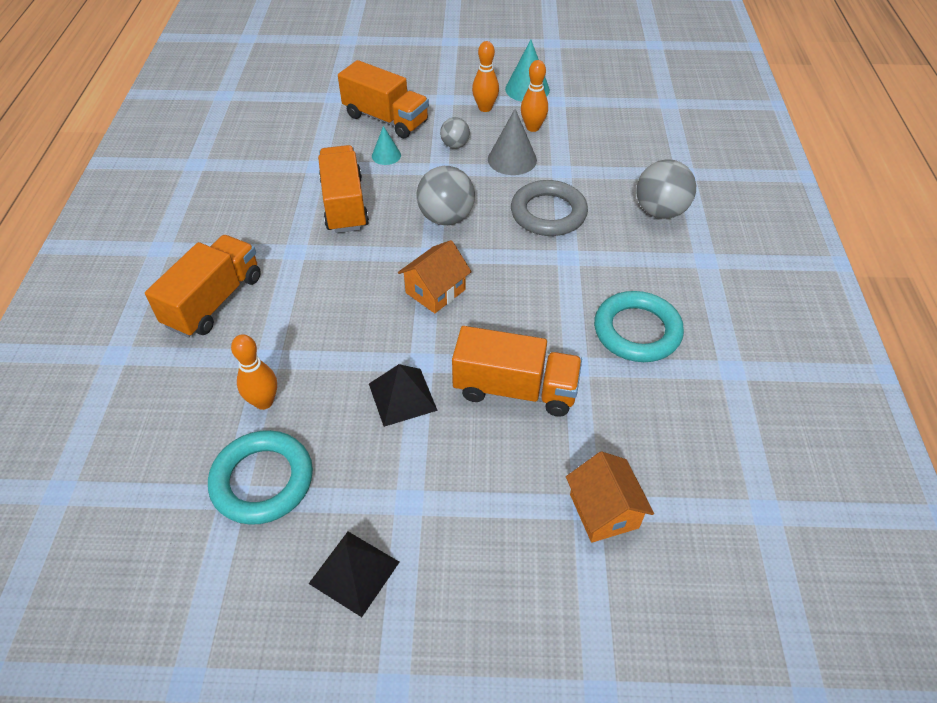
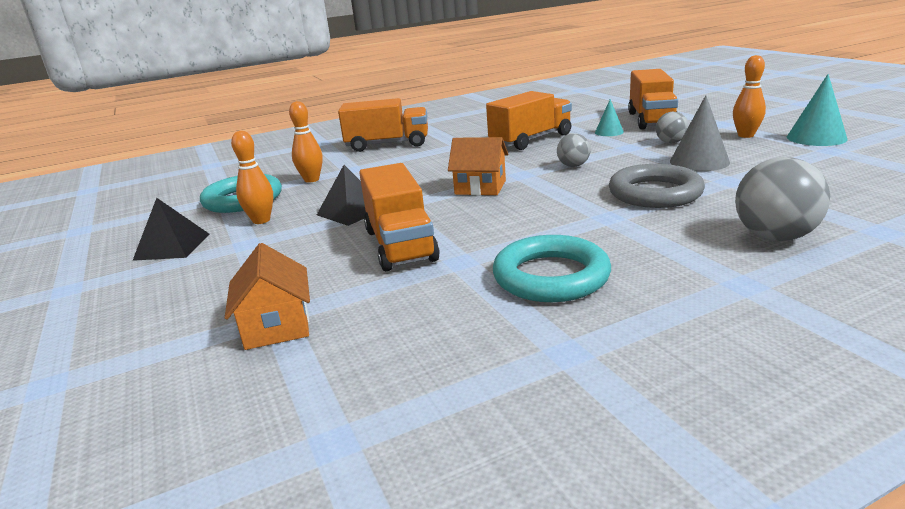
camera: 65 degrees right, 25 degrees down
(446, 218) = (573, 166): grey ball -> grey ball, size x0.57
(532, 127) = (765, 155): orange bowling pin -> orange bowling pin (261, 220)
(604, 511) = (277, 326): orange house -> orange house turned 60 degrees counterclockwise

